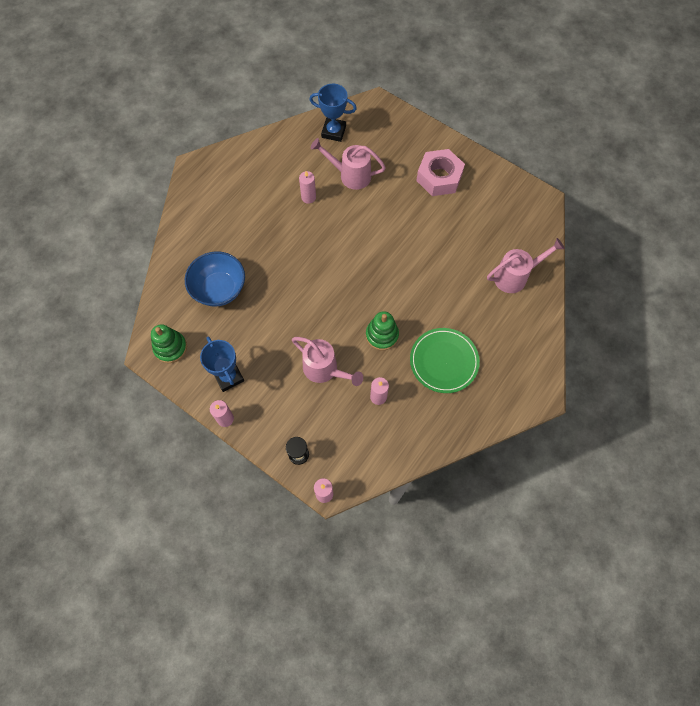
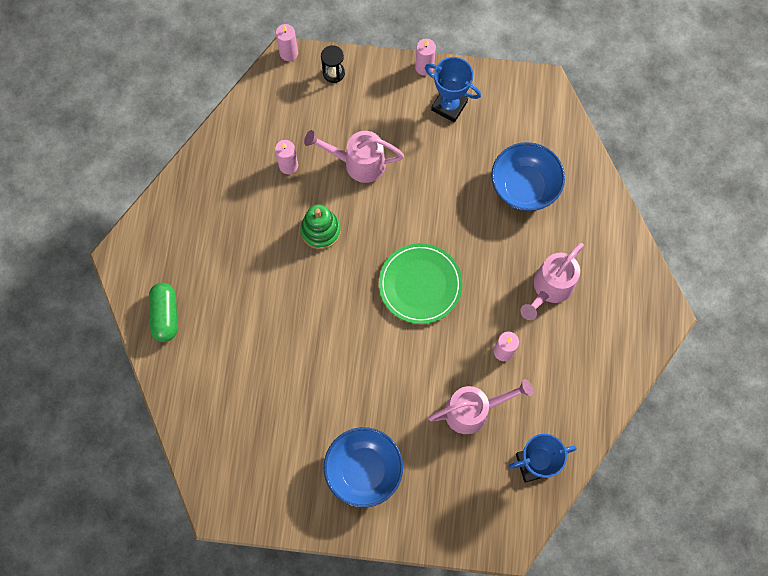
camera: 150 degrees right, 5 degrees up
(170, 348) = (527, 102): green stacking toy -> none
(439, 177) = (364, 470): pink nut -> blue bowl
(444, 361) = (240, 237): green plate -> green plate (420, 284)
(515, 276) = (207, 381): pink watering can -> pink watering can (549, 288)
(525, 334) = (165, 315): none -> green capsule

